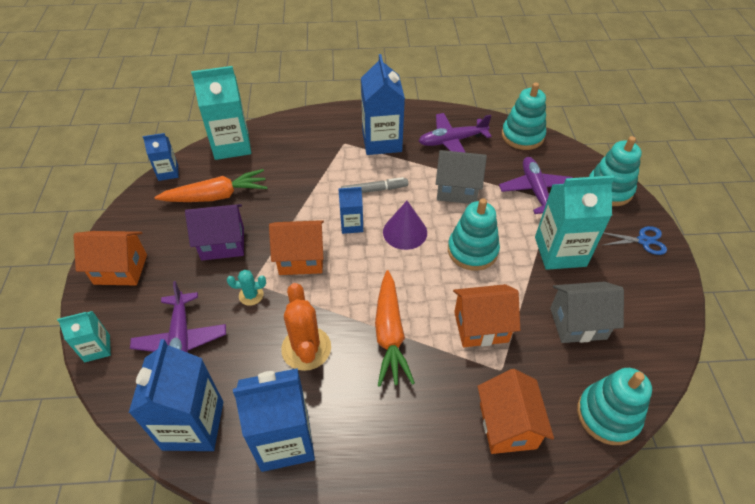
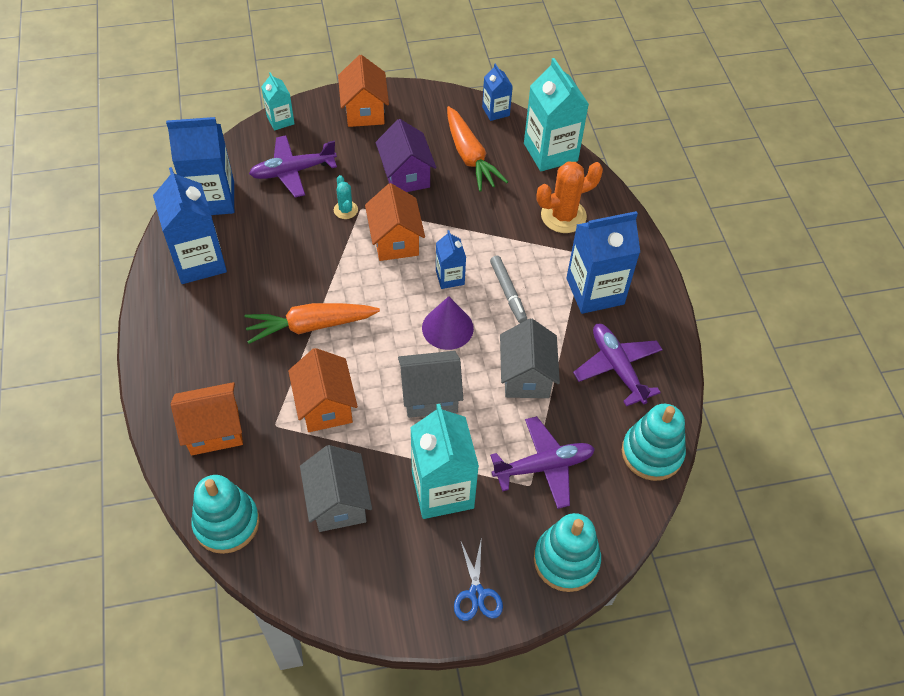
camera: 80 degrees right, 5 degrees up
(306, 348) = (289, 262): orange cactus -> orange cactus (563, 216)
(472, 250) = (430, 396): turquoise stacking toy -> grey house

